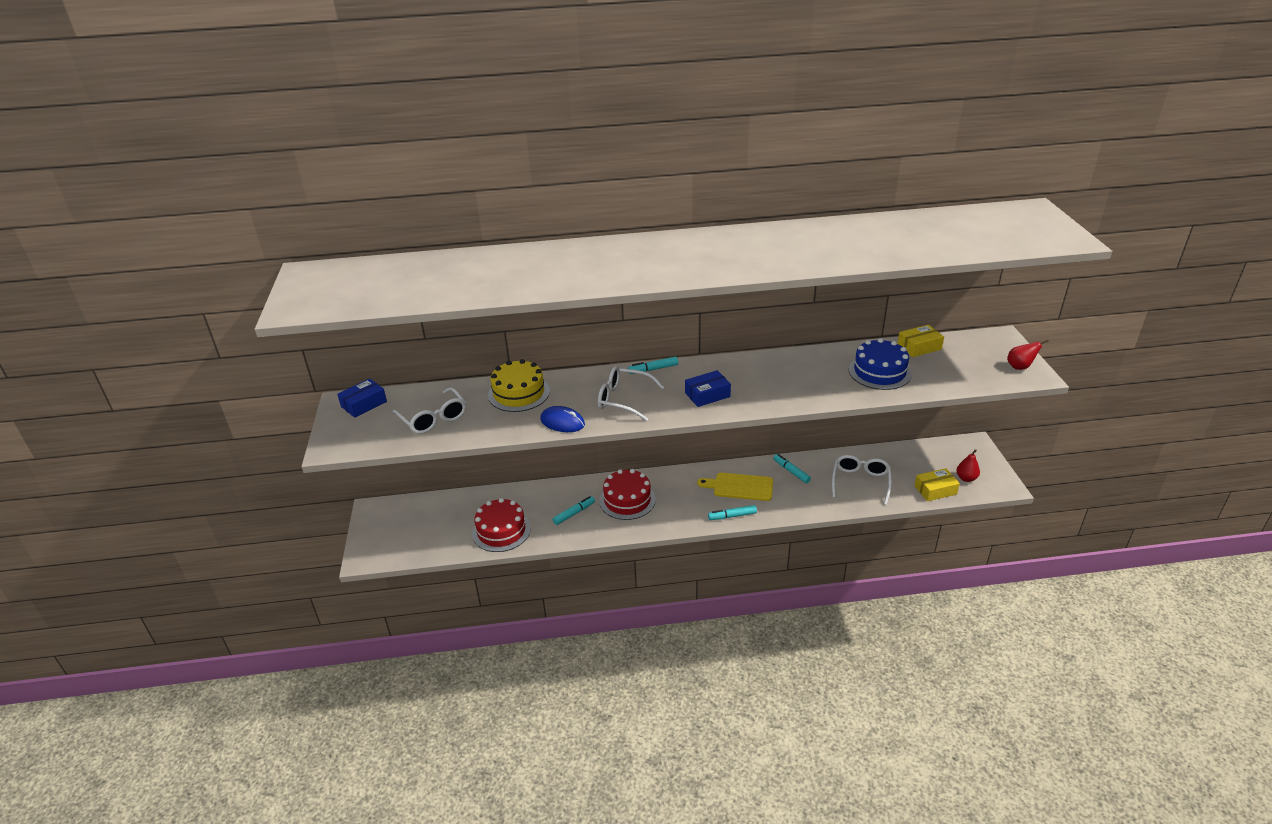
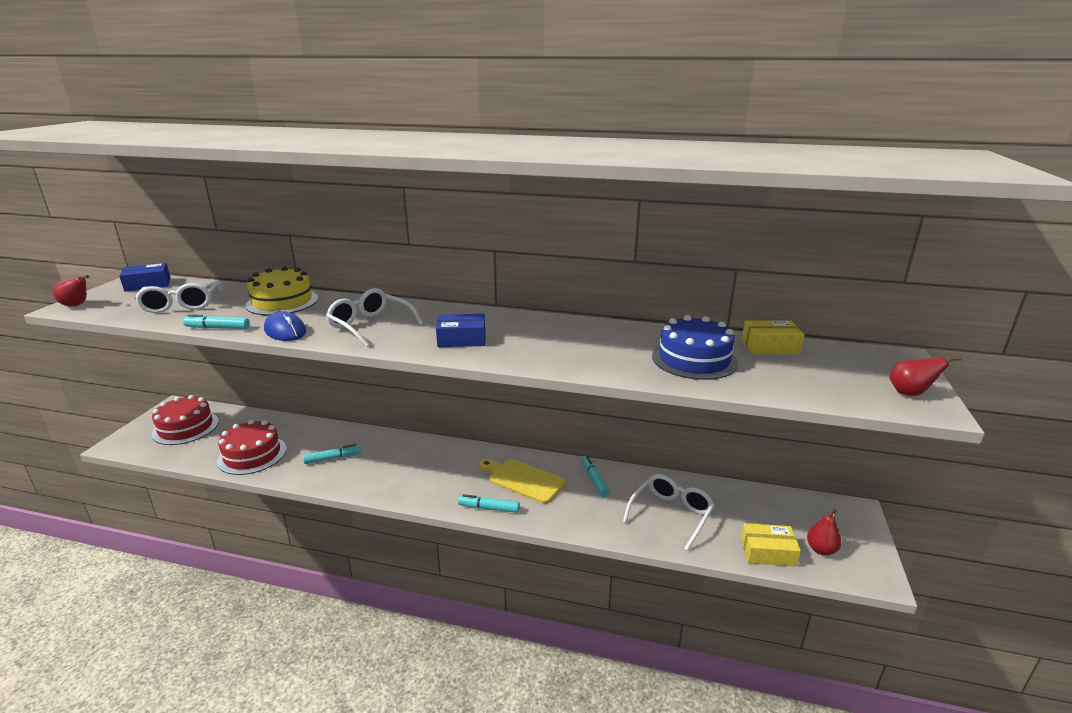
camera: 20 degrees right, 10 degrees down
(335, 443) = (77, 305): none -> red pear
(627, 500) = (395, 460): red cake -> red cake (185, 427)
(653, 369) = (433, 308): turquoise marker -> turquoise marker (218, 328)

